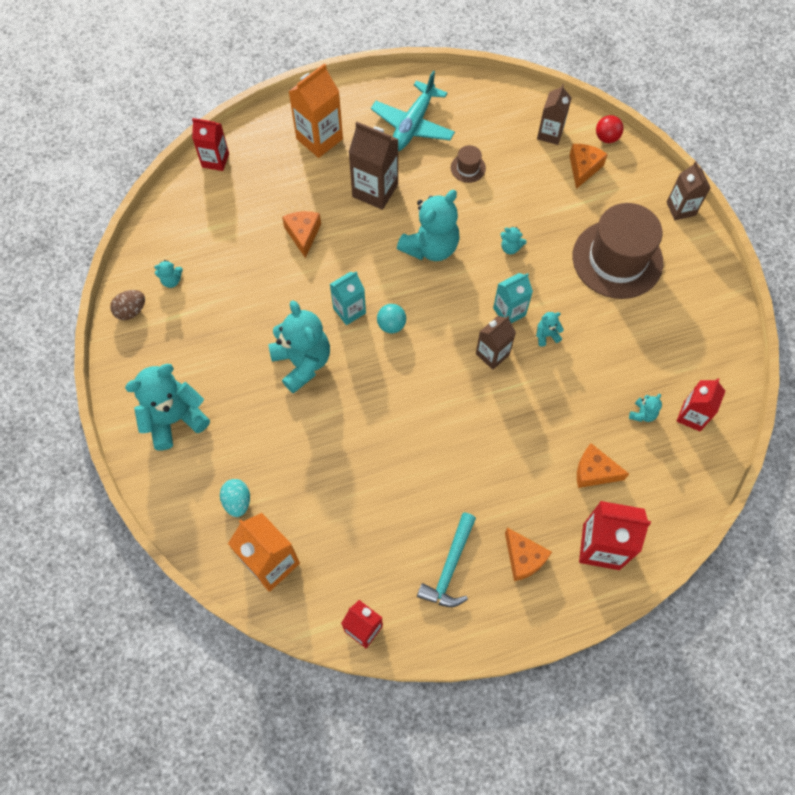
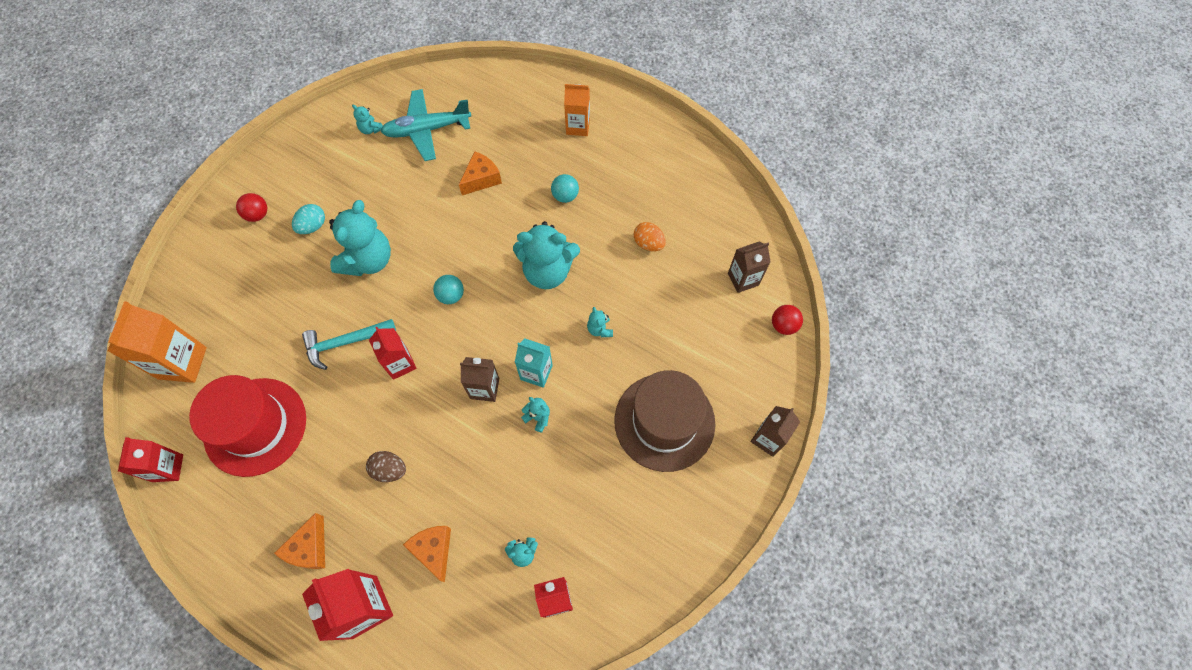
camera: 50 degrees right, 0 degrees up
(131, 311) = (326, 125): brown egg -> brown egg (389, 470)
(174, 419) = (258, 215): turquoise teddy bear -> red ball
(215, 160) = (496, 79): red carton -> red carton (400, 364)
(237, 501) = (218, 304): turquoise egg -> turquoise egg (313, 226)
(319, 139) = (578, 126): orange carton -> orange carton, size x0.65
(349, 310) = (440, 258): turquoise carton -> none
(375, 190) = (565, 196): brown carton -> turquoise ball
(383, 538) = (255, 426): none -> red hat
(413, 125) = (651, 177): turquoise plane -> turquoise plane (427, 130)
(449, 567) = (263, 495): turquoise hammer -> turquoise hammer (345, 342)
(468, 168) = (648, 244): brown hat -> orange egg
(583, 168) = (733, 329): orange cheese -> none

